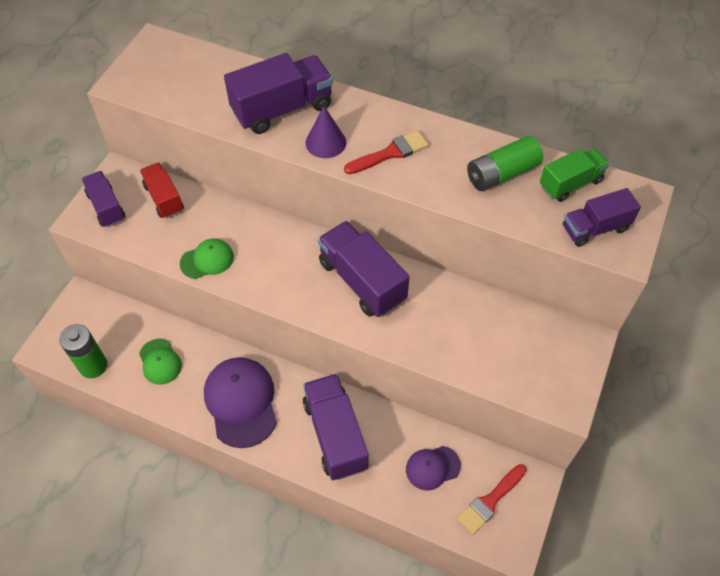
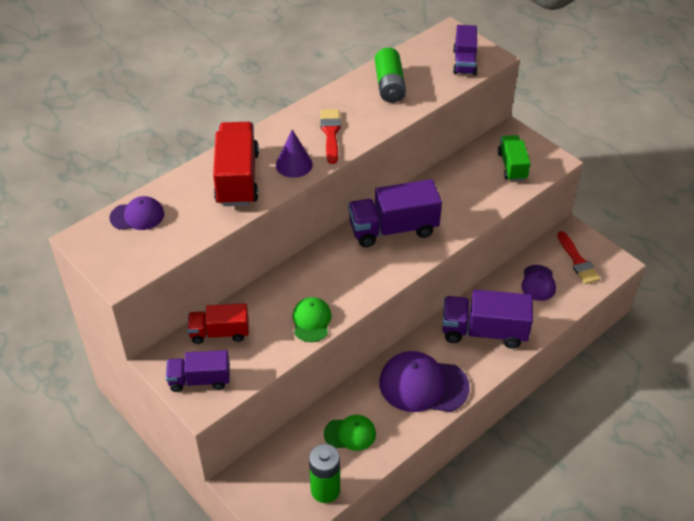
camera: 65 degrees left, 10 degrees down
(198, 63) = (137, 216): none -> purple cap
(282, 109) = (237, 178): purple truck -> red truck
(570, 183) = (419, 58): green truck -> green truck (512, 166)

